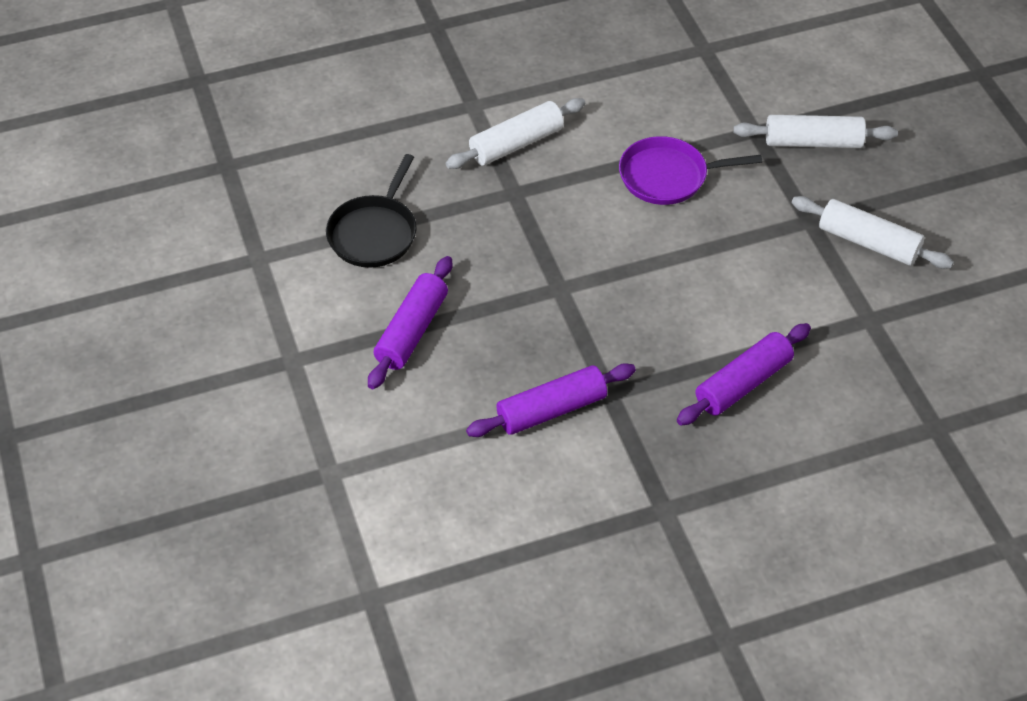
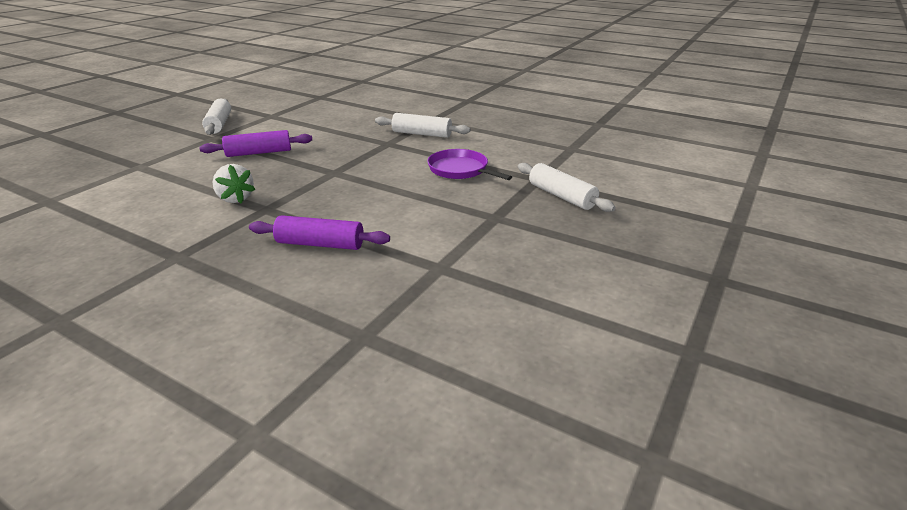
camera: 50 degrees right, 20 degrees down
(374, 233) = (316, 128): black pan -> none
(551, 409) = (235, 198): purple rolling pin -> white strawberry
(868, 242) = (509, 242): white rolling pin -> white rolling pin (219, 124)

